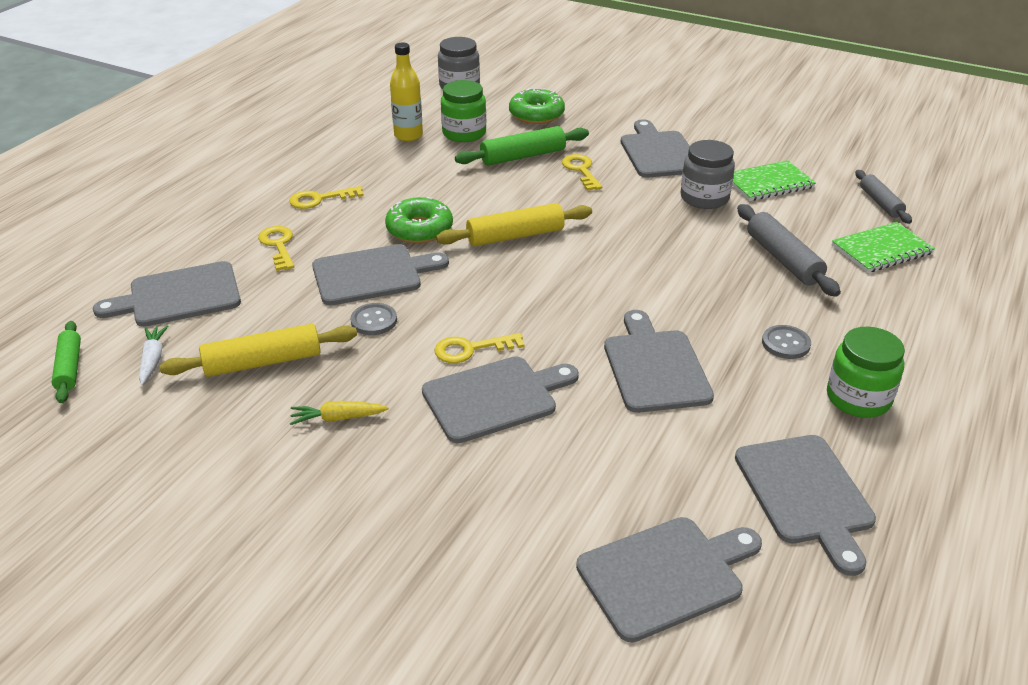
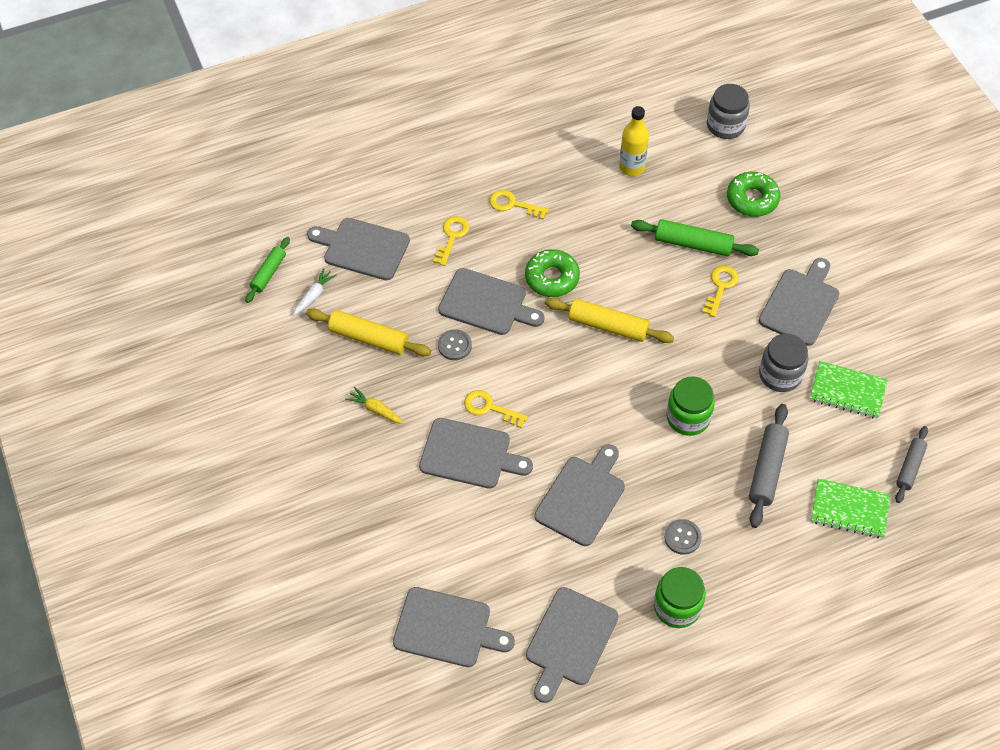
camera: 40 degrees right, 20 degrees up
(464, 133) = (675, 189): green jar -> green jar (688, 417)

